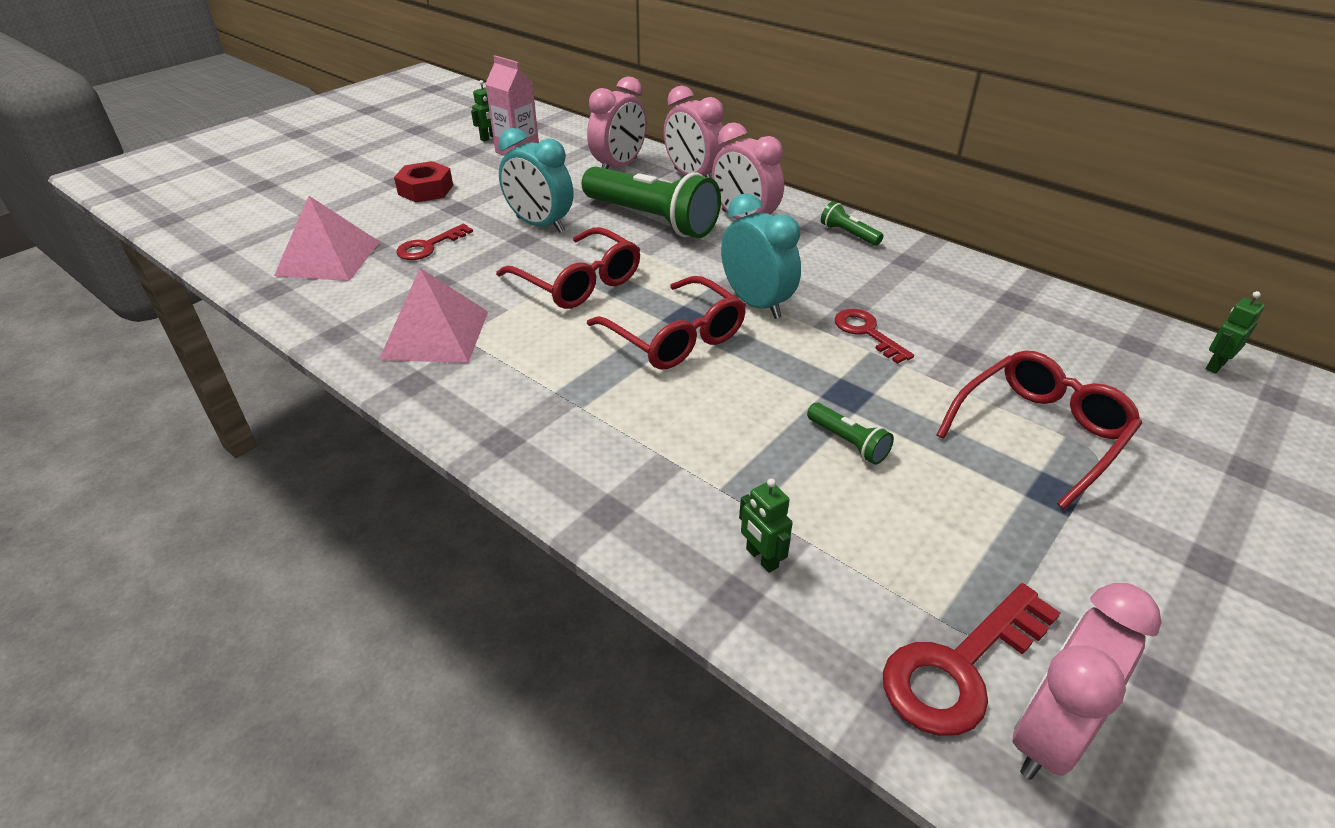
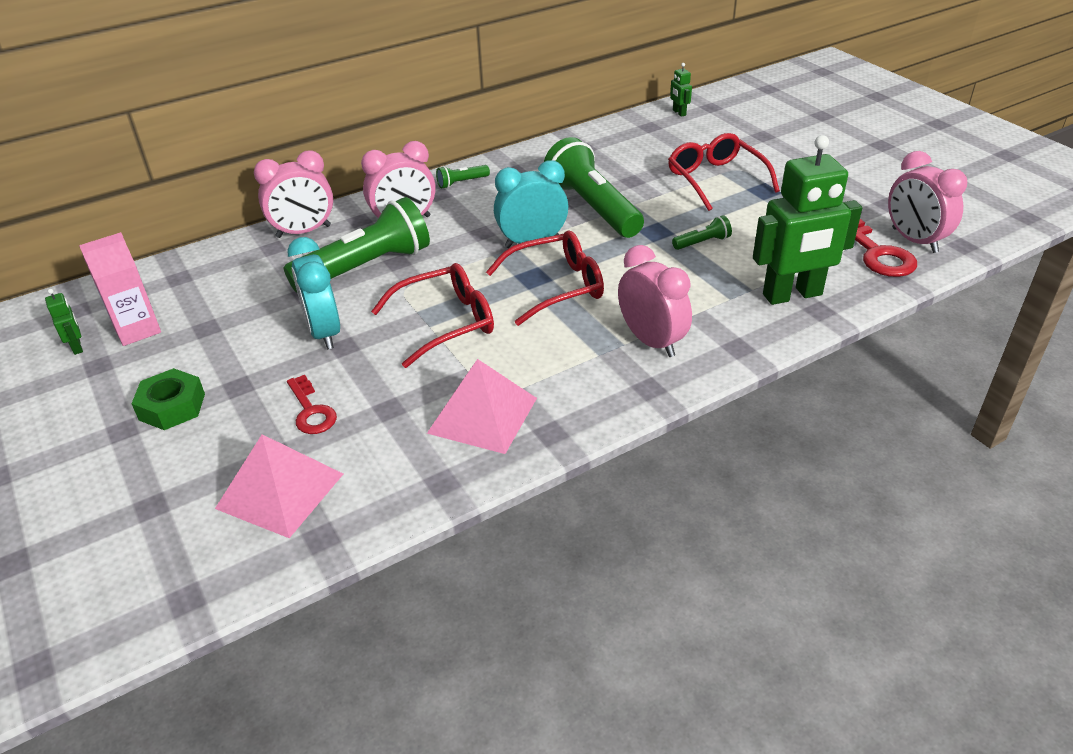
camera: 70 degrees left, 0 degrees up
(425, 190) = (172, 407): red nut -> green nut
(540, 225) = (324, 332): turquoise clock -> turquoise clock turned 105 degrees clockwise
(619, 166) = (242, 269): pink clock -> pink clock (651, 341)
(761, 558) = (792, 295): green robot -> green robot, size x2.48
(867, 333) = (593, 207): red key -> green flashlight

